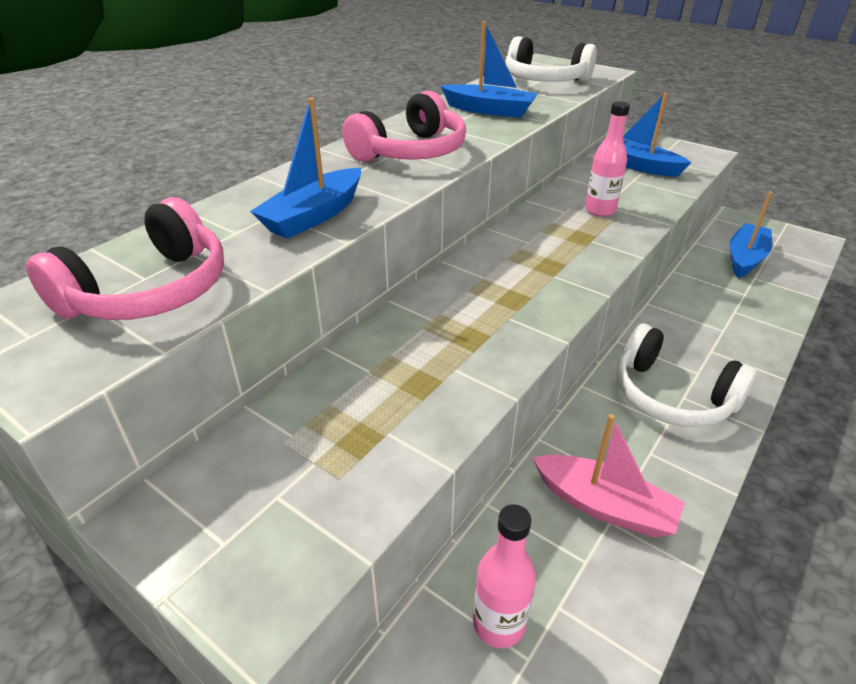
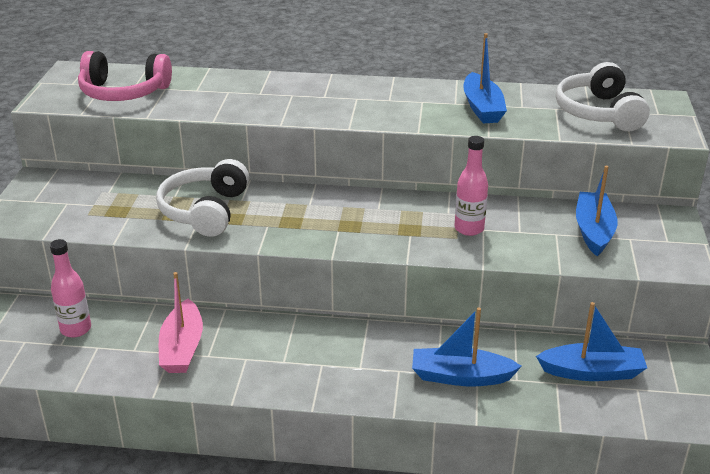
camera: 60 degrees right, 5 degrees down
(314, 216) = (235, 103): blue boat -> blue boat (461, 377)
(411, 152) = (360, 102): pink headphones -> none
(671, 395) = (318, 358): white headphones -> white headphones (205, 211)

